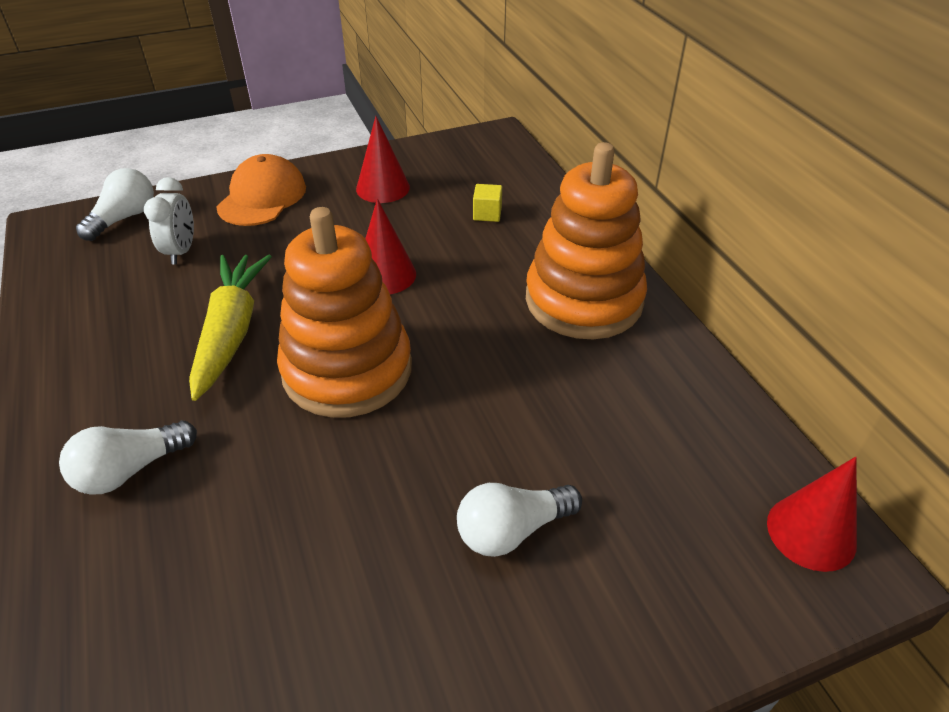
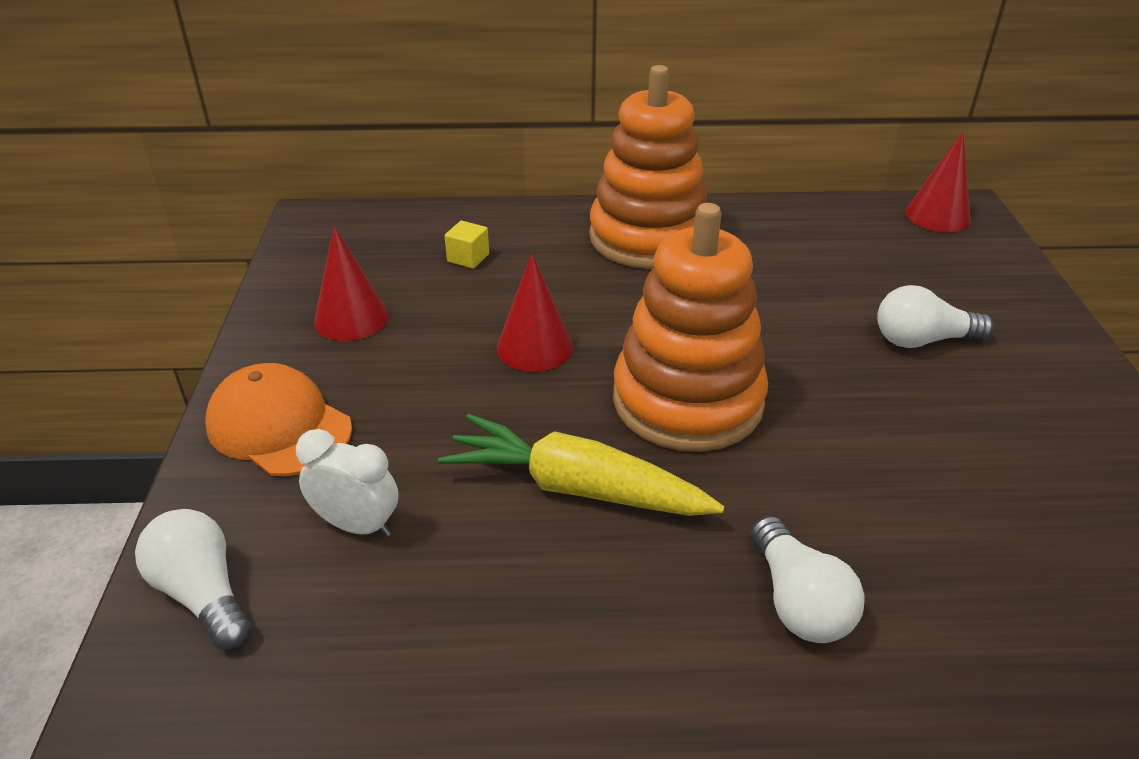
camera: 70 degrees left, 5 degrees down
(512, 530) = (922, 340): white light bulb -> white light bulb turned 90 degrees clockwise

